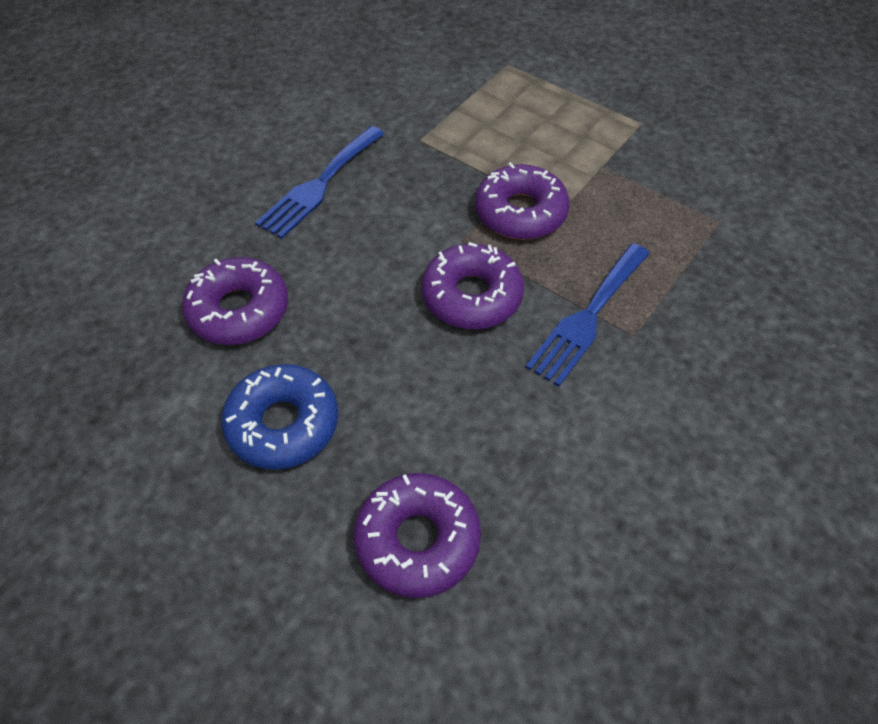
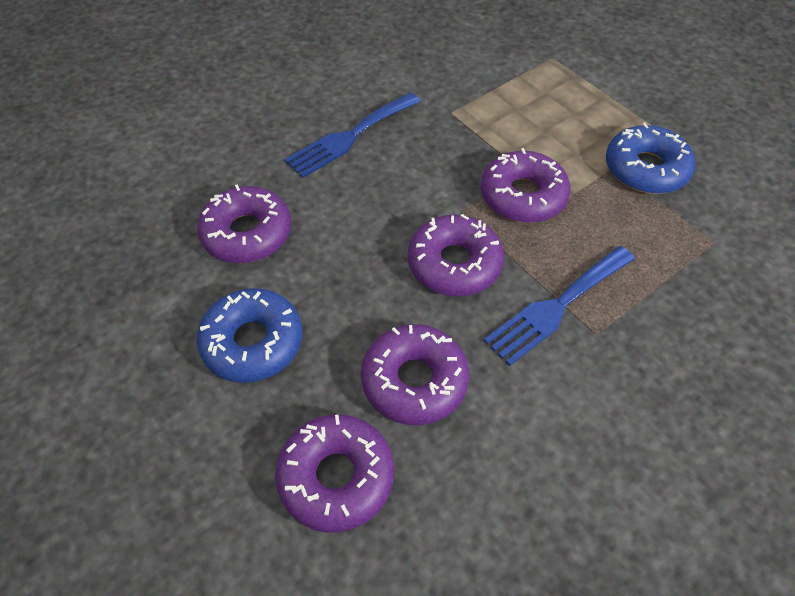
camera: 15 degrees right, 0 degrees up
(467, 423) = (414, 380): none -> purple donut
(633, 162) = (645, 169): none -> blue donut

